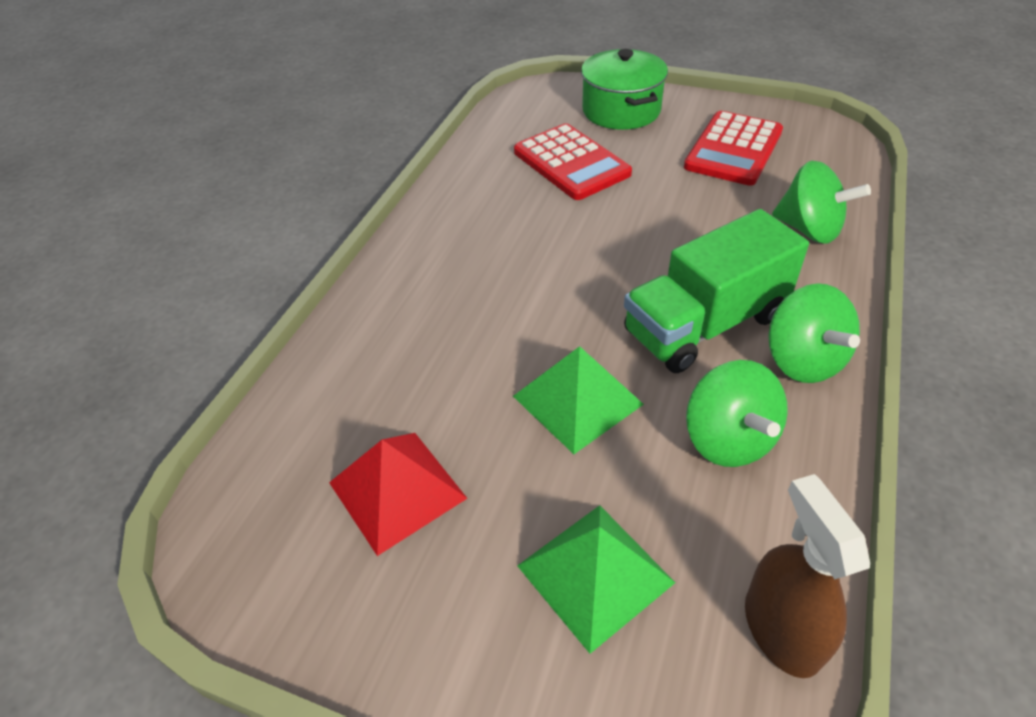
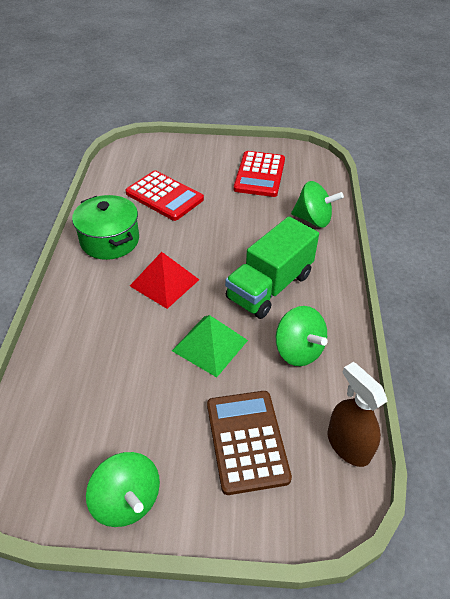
camera: 20 degrees left, 0 degrees up
(397, 490) = (119, 421): red pyramid -> red pyramid (164, 282)
(595, 574) = (246, 441): green pyramid -> brown calculator
(621, 110) = (186, 156): green pot -> green pot (110, 240)
(802, 360) = (327, 298): green spinning top -> green spinning top (127, 501)

